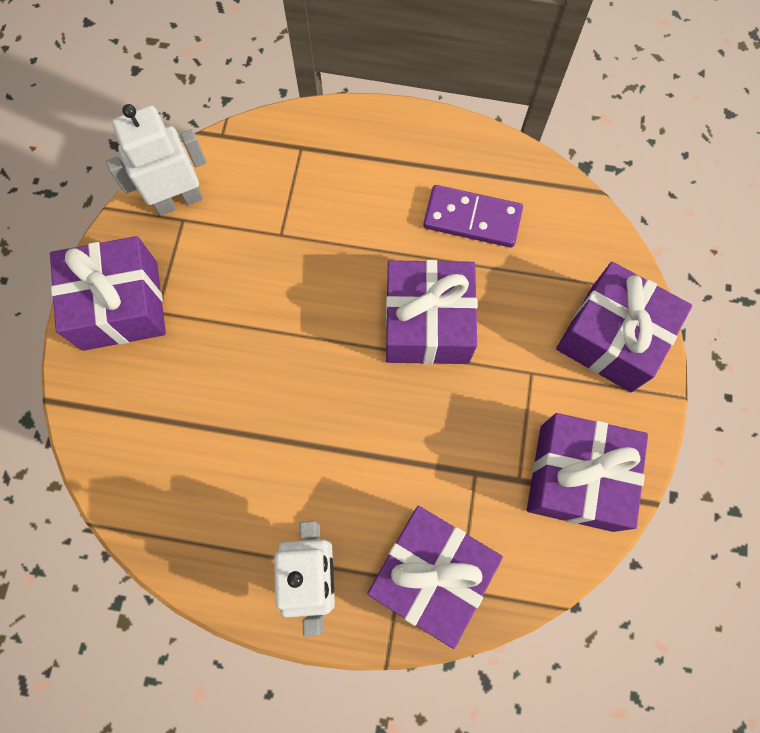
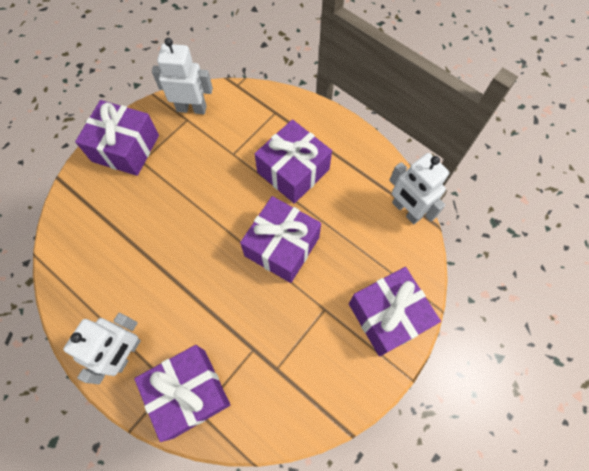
camera: 30 degrees right, 5 degrees down
(472, 219) = (347, 200): purple domino -> none
(553, 192) = (406, 210): none -> white robot
(576, 477) = (311, 388): purple gift -> purple gift (293, 171)

